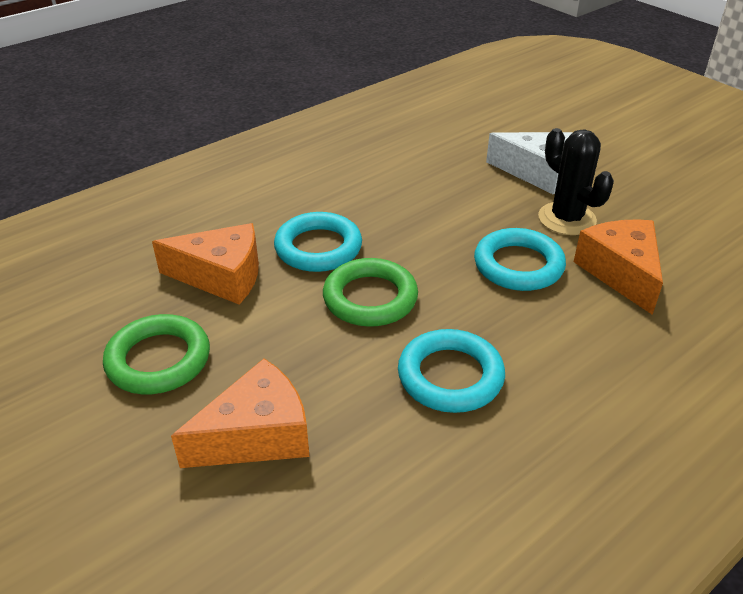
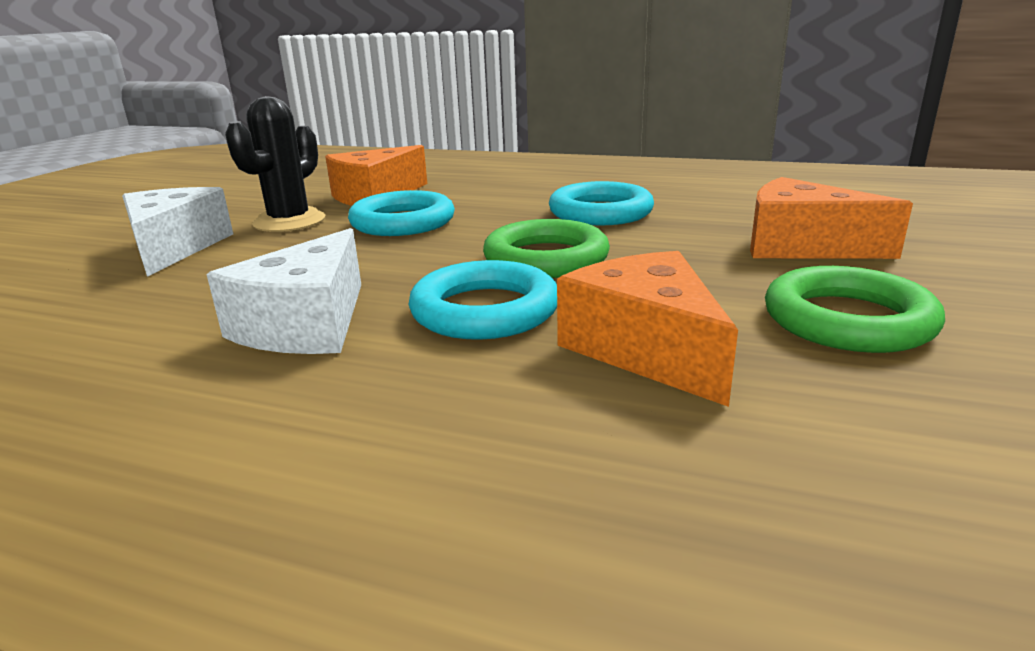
camera: 120 degrees left, 15 degrees down
(362, 196) = (307, 324): none -> white cheese

